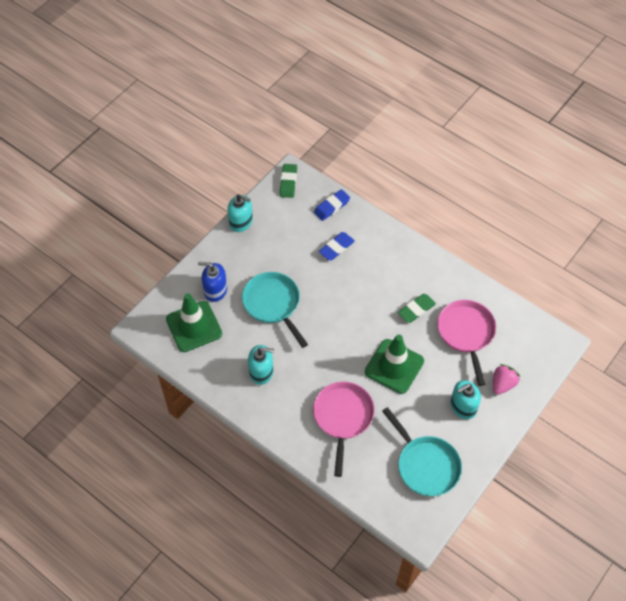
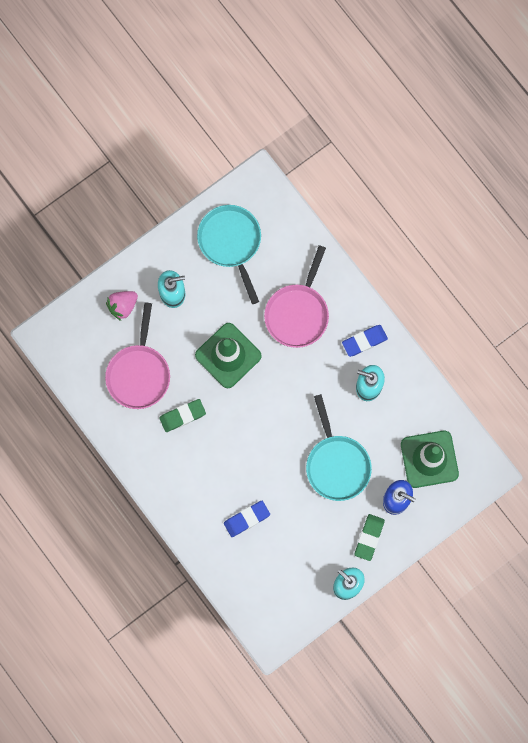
camera: 165 degrees left, 20 degrees up
(288, 182) = (278, 627): green eraser -> green eraser (369, 537)
(331, 207) = (236, 578): blue eraser -> blue eraser (364, 341)

